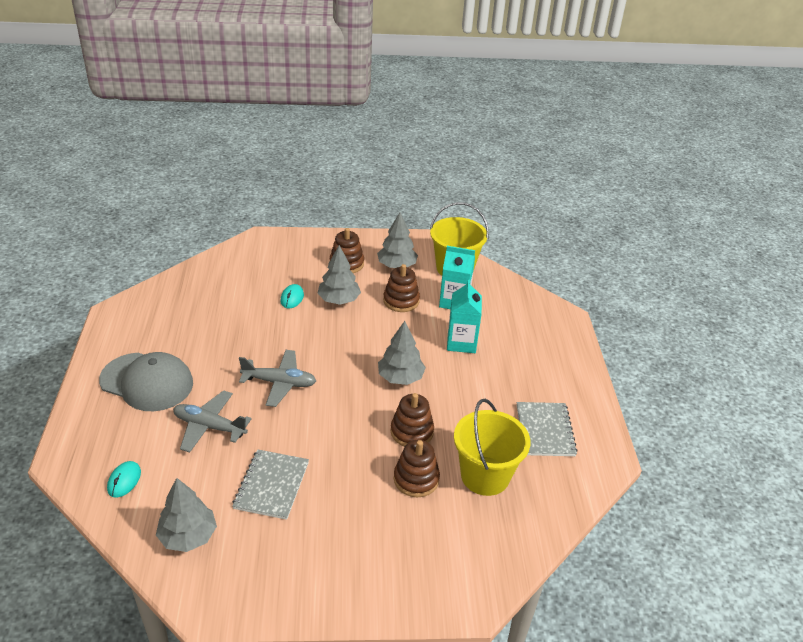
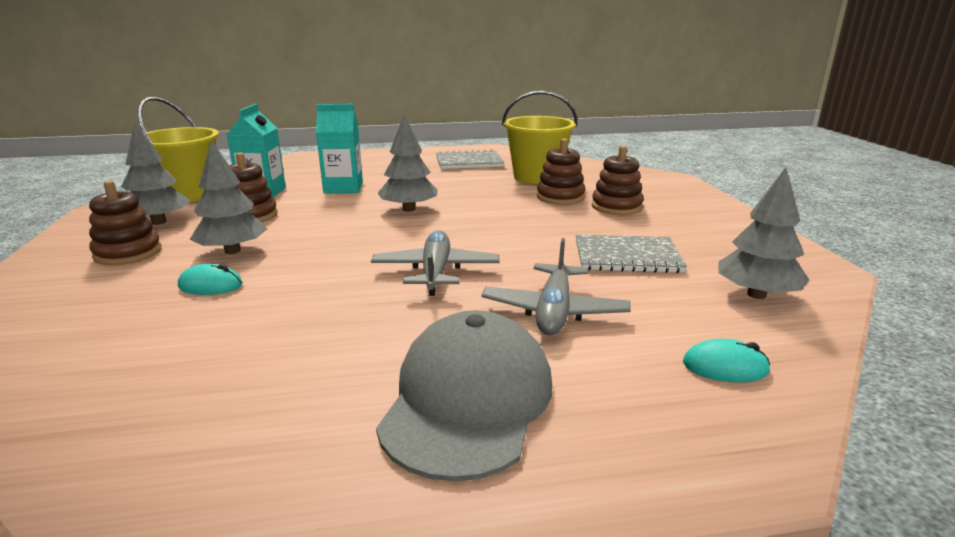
camera: 95 degrees left, 15 degrees down
(411, 432) = (495, 201): brown stacking toy -> brown stacking toy (616, 207)

